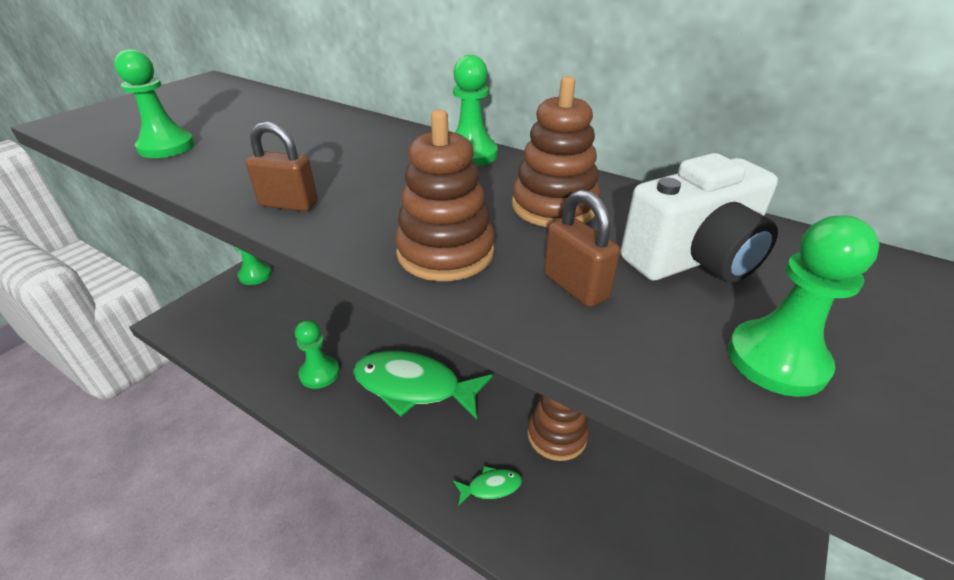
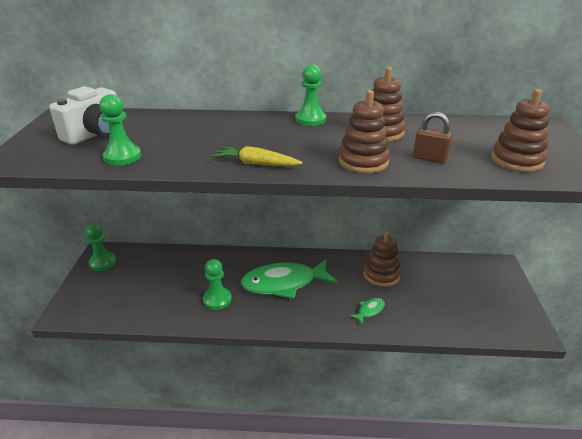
camera: 30 degrees left, 5 degrees down
(289, 204) = (256, 164): brown padlock -> yellow carrot
(694, 259) = (458, 137): white camera -> white camera (95, 134)
(776, 360) = (517, 160): green pawn -> brown stacking toy

